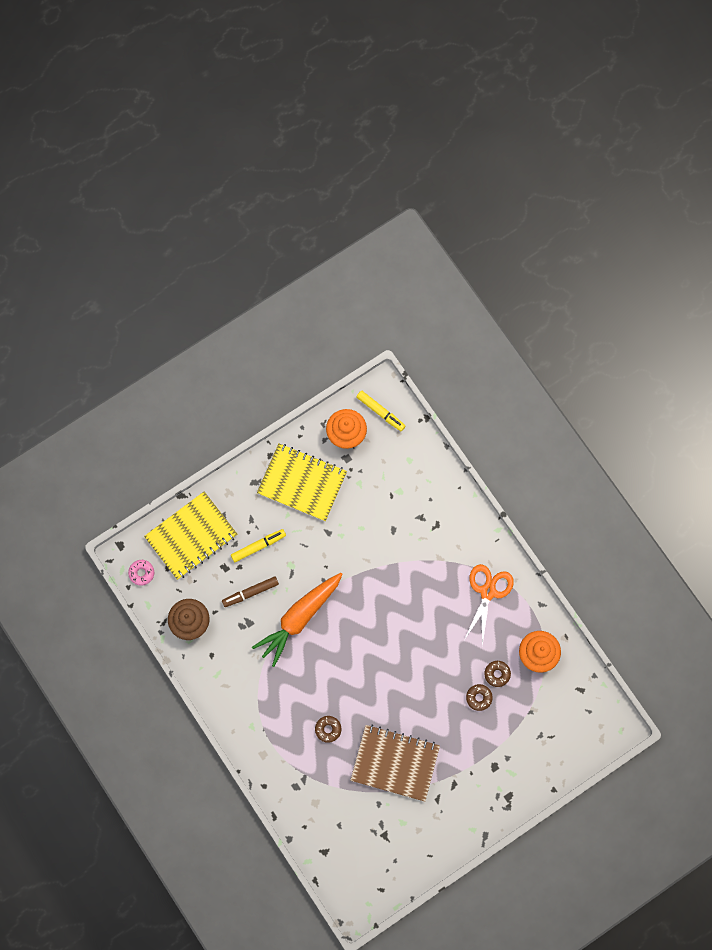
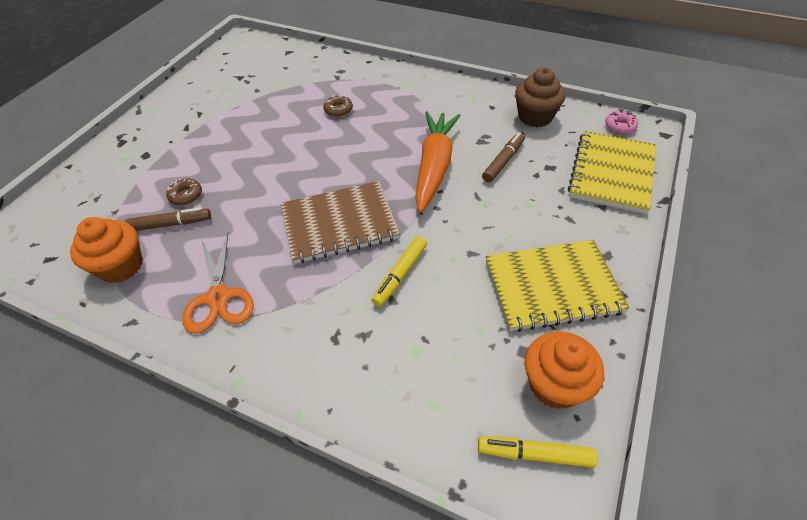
camera: 150 degrees right, 25 degrees down
(258, 546) = (536, 200): yellow marker -> yellow marker (400, 275)
(395, 763) = (256, 117): brown notebook -> brown notebook (339, 224)
(497, 674) = (171, 224): brown donut -> brown marker

